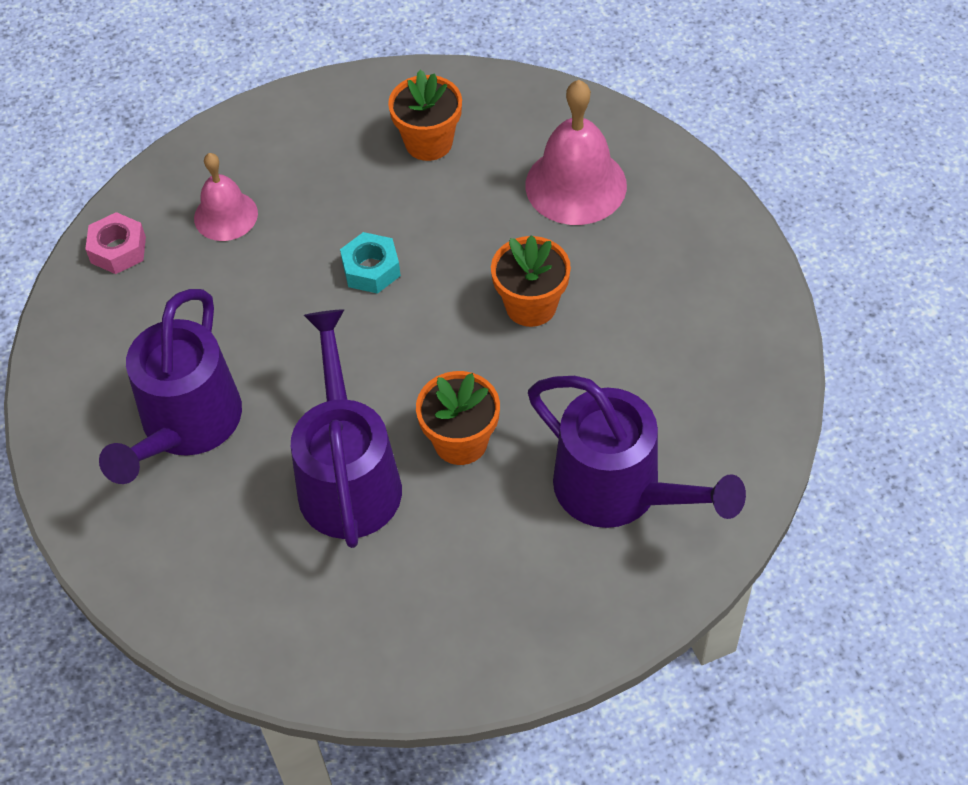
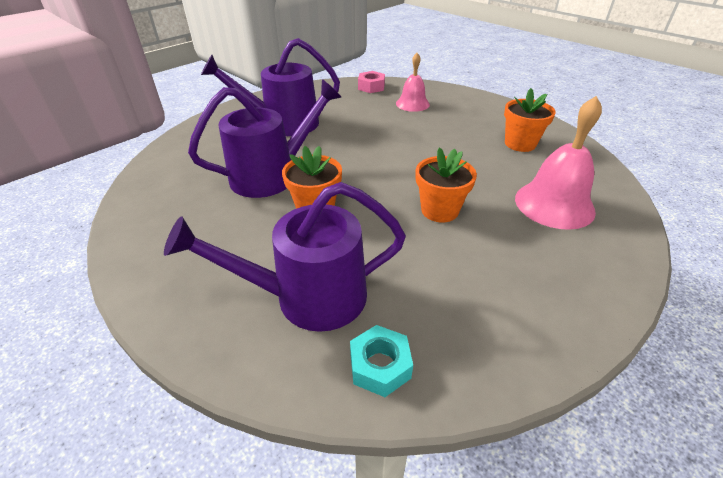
camera: 65 degrees right, 15 degrees down
(371, 269) = (416, 148): turquoise nut -> turquoise nut (380, 366)
(620, 491) = (307, 297): purple watering can -> purple watering can turned 60 degrees clockwise

